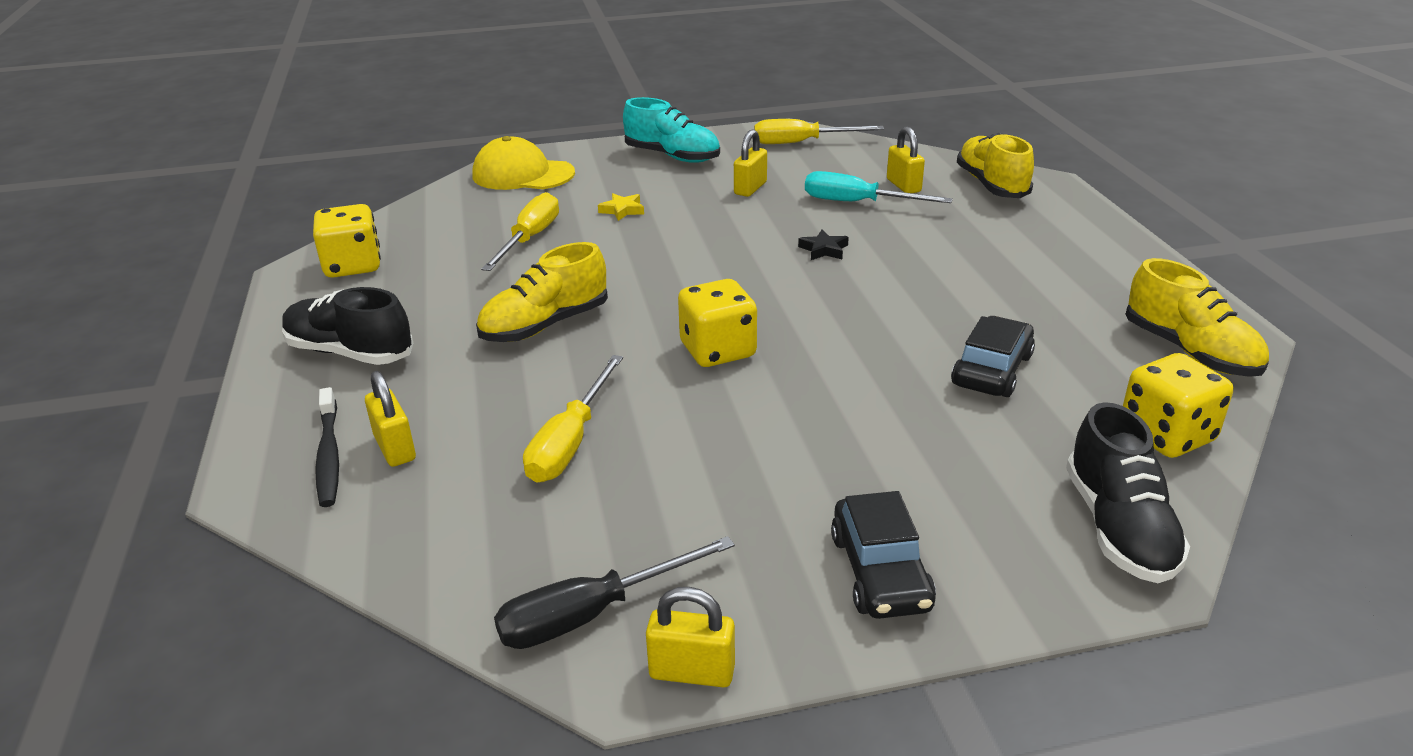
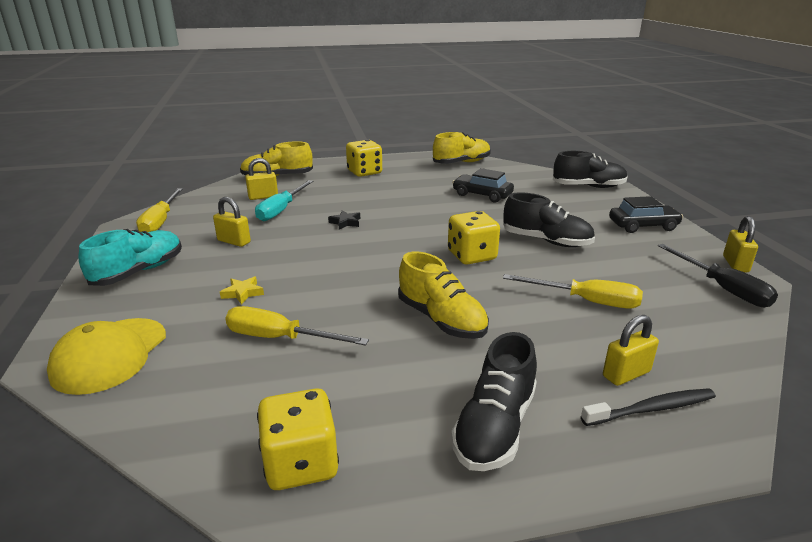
camera: 90 degrees left, 5 degrees down
(781, 427) = (546, 241): none -> black shoe
(1166, 435) = (525, 173): yellow dice -> yellow dice (364, 172)

